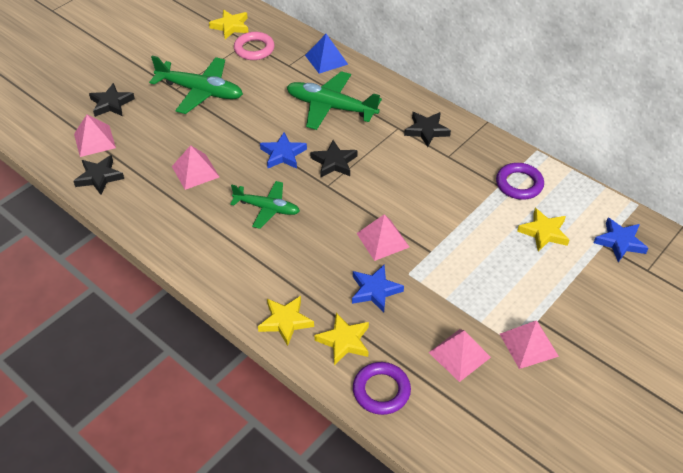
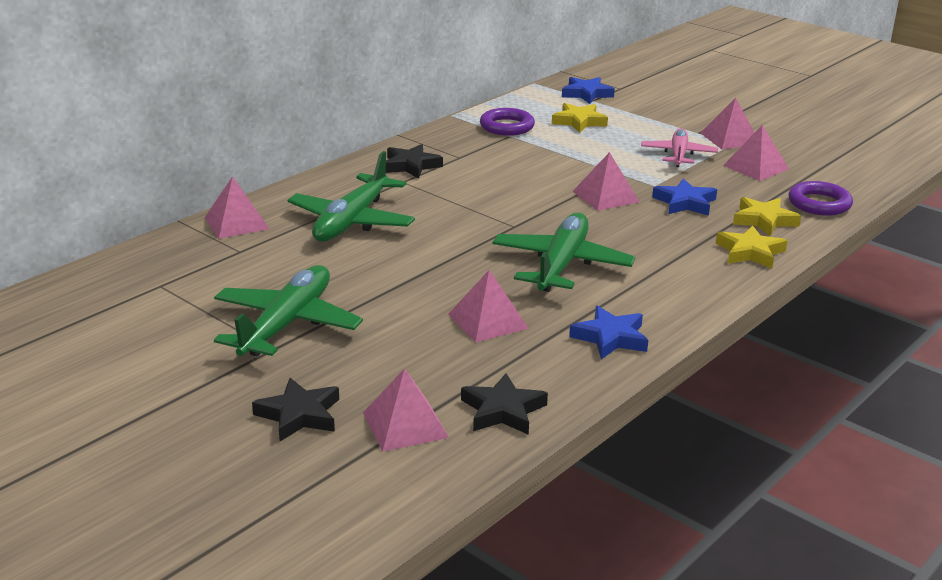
camera: 90 degrees left, 20 degrees down
(230, 26) = (105, 302): yellow star -> none
(254, 49) = (184, 279): pink ring -> none
(267, 208) = (561, 265): green plane -> green plane, size x1.55
(283, 154) = (451, 254): blue star -> blue star (610, 338)
(326, 59) = (236, 223): blue pyramid -> pink pyramid
(334, 162) = (469, 221): black star -> none
(478, 298) = (678, 155): none -> pink plane

